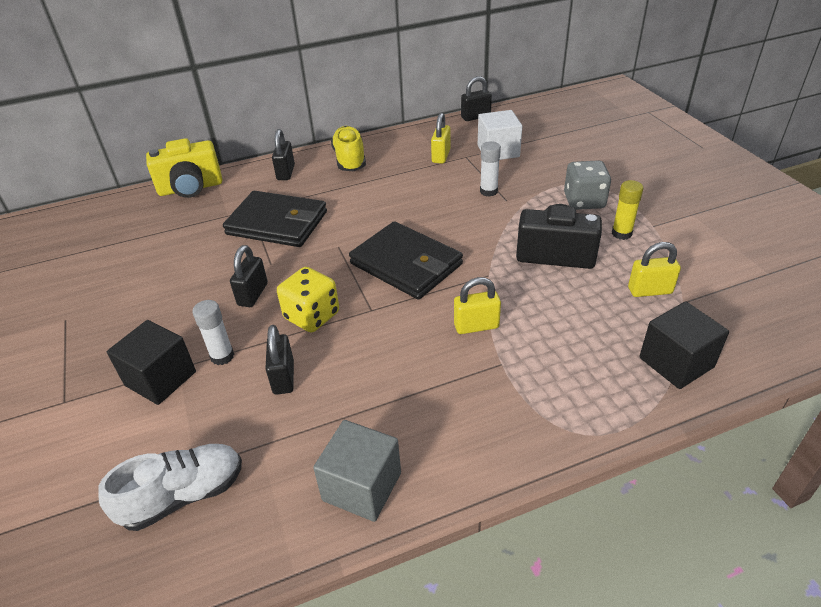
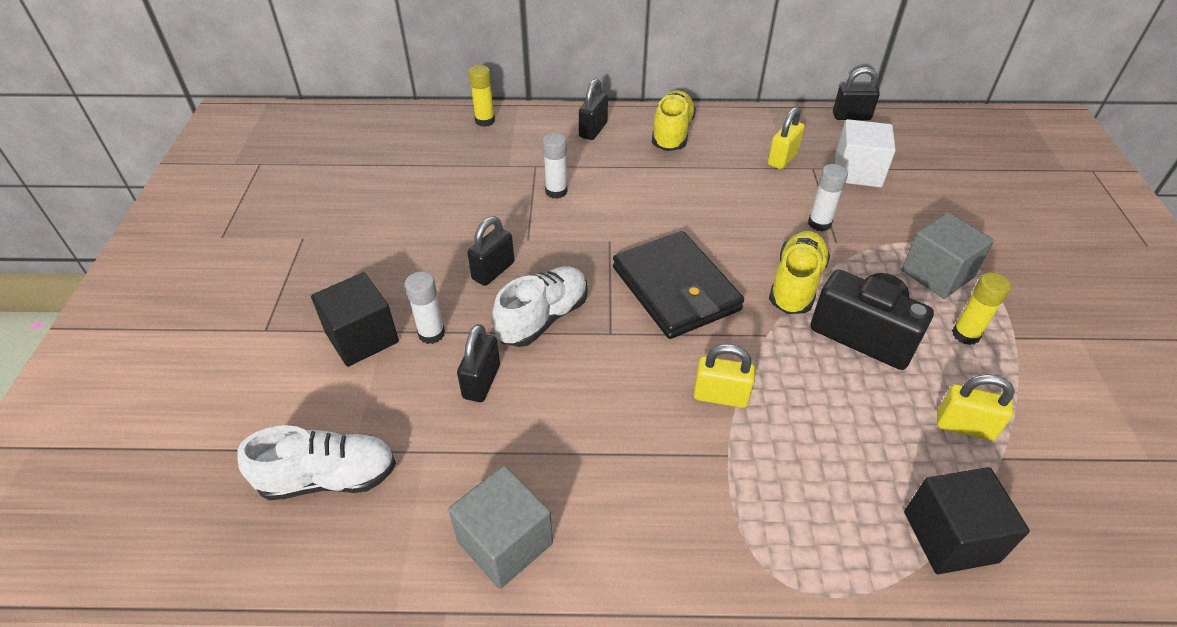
camera: 20 degrees right, 5 degrees up
(191, 188) = (485, 121): yellow camera -> yellow glue stick
(277, 223) = (556, 191): black wallet -> white glue stick
(312, 316) = (543, 318): yellow dice -> white shoe
(492, 236) = (795, 284): none -> yellow shoe
(584, 201) = (937, 274): grey dice -> grey cube

